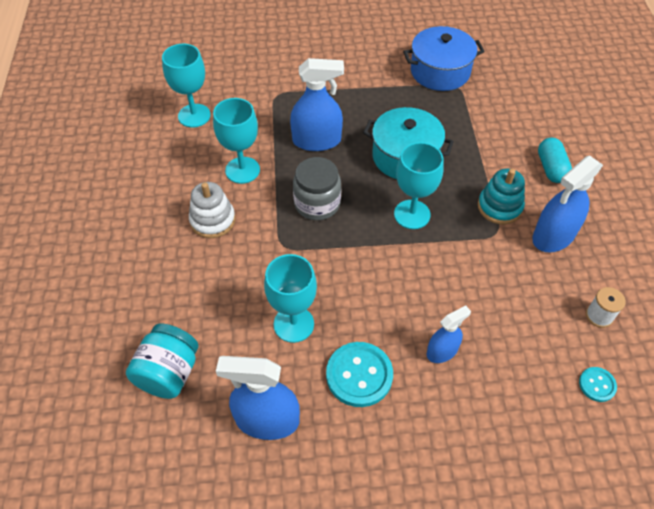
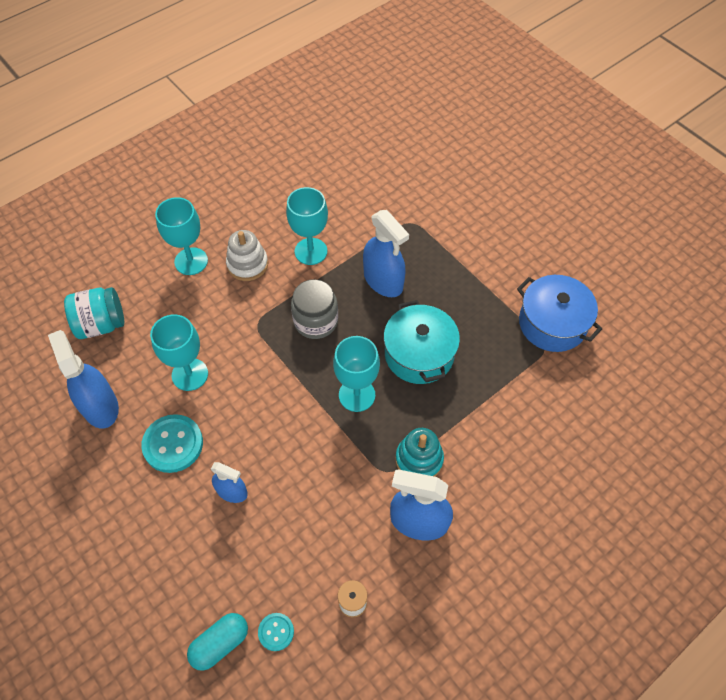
camera: 55 degrees right, 5 degrees up
(194, 115) = (341, 185): turquoise goblet -> turquoise goblet (191, 261)
(551, 168) = (504, 480): turquoise capsule -> turquoise capsule (220, 643)

